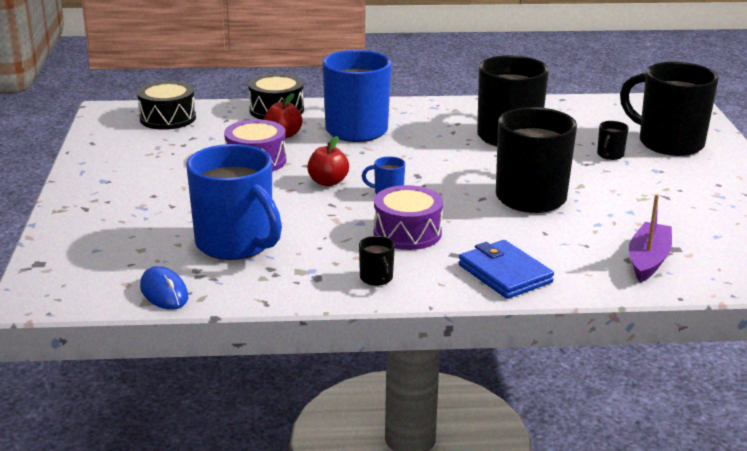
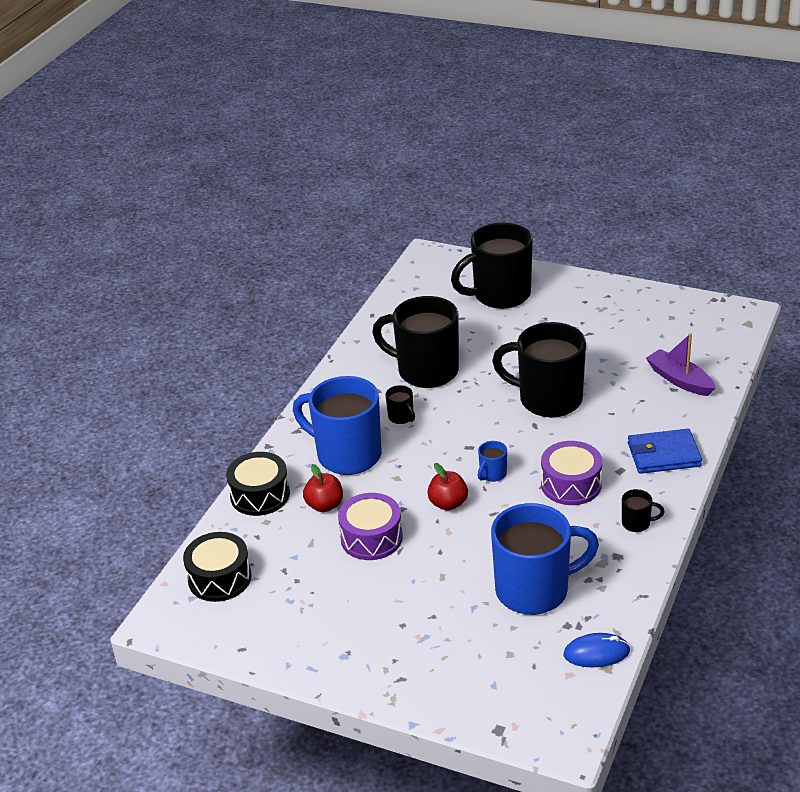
camera: 60 degrees left, 10 degrees up
(610, 155) = (501, 332): black mug -> black mug (401, 417)

